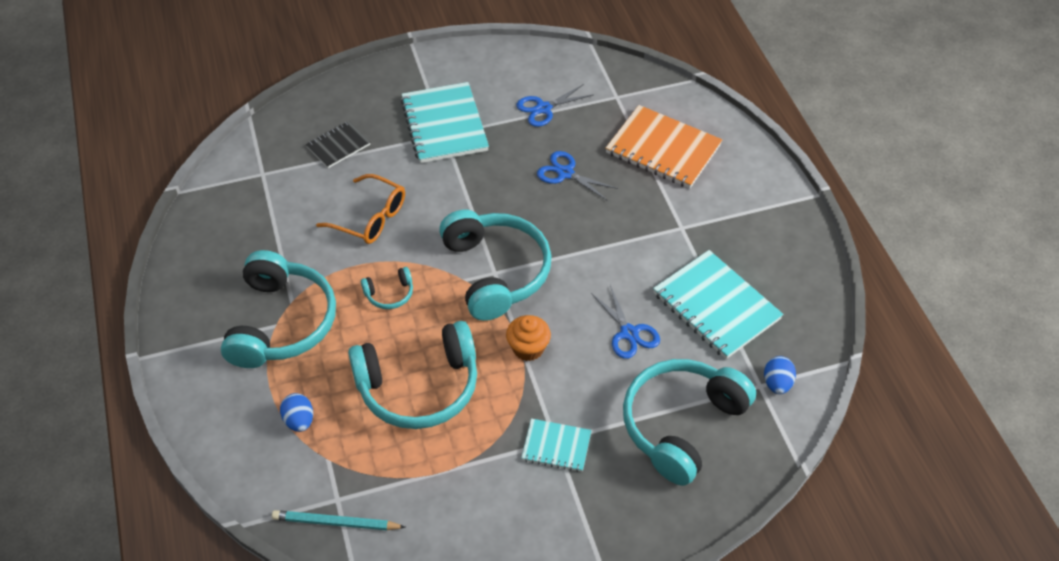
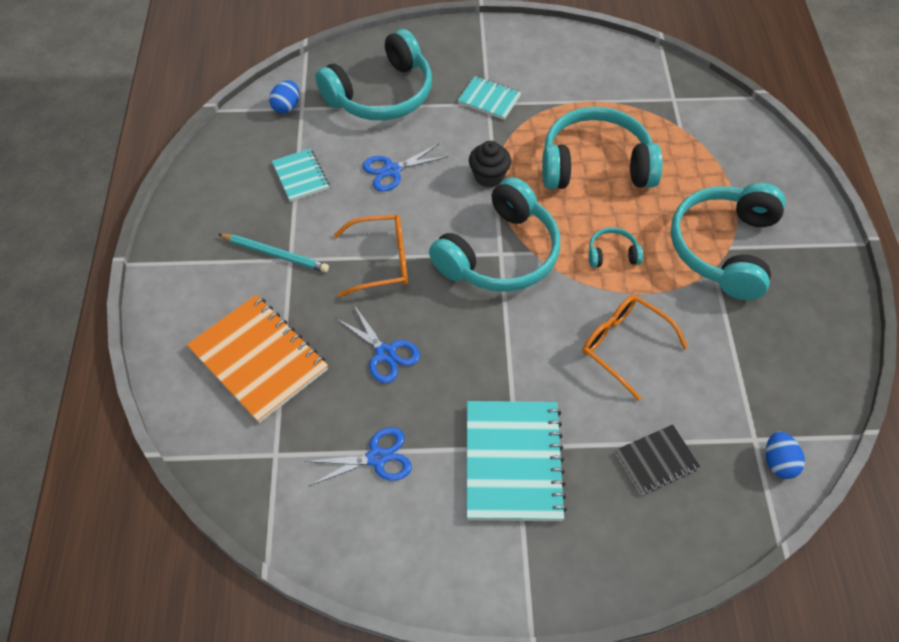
camera: 165 degrees left, 5 degrees up
(299, 421) = (705, 159): blue egg -> blue egg (778, 462)
(336, 523) = (675, 84): turquoise pencil -> turquoise pencil (275, 254)
(495, 272) = (499, 253): turquoise headphones -> turquoise headphones turned 135 degrees counterclockwise
(528, 348) = (489, 176): orange cupcake -> black cupcake
(600, 243) = (382, 261): none -> orange glasses
(629, 333) = (392, 170): blue scissors -> blue scissors turned 105 degrees counterclockwise
(716, 306) = (300, 176): turquoise notebook -> turquoise notebook, size x0.55

